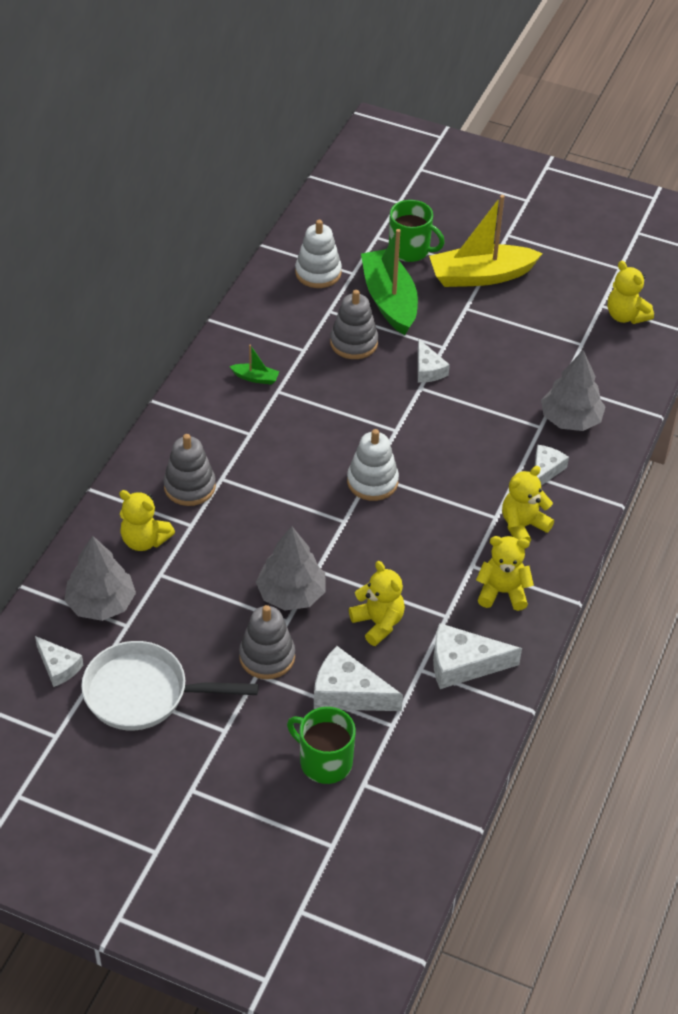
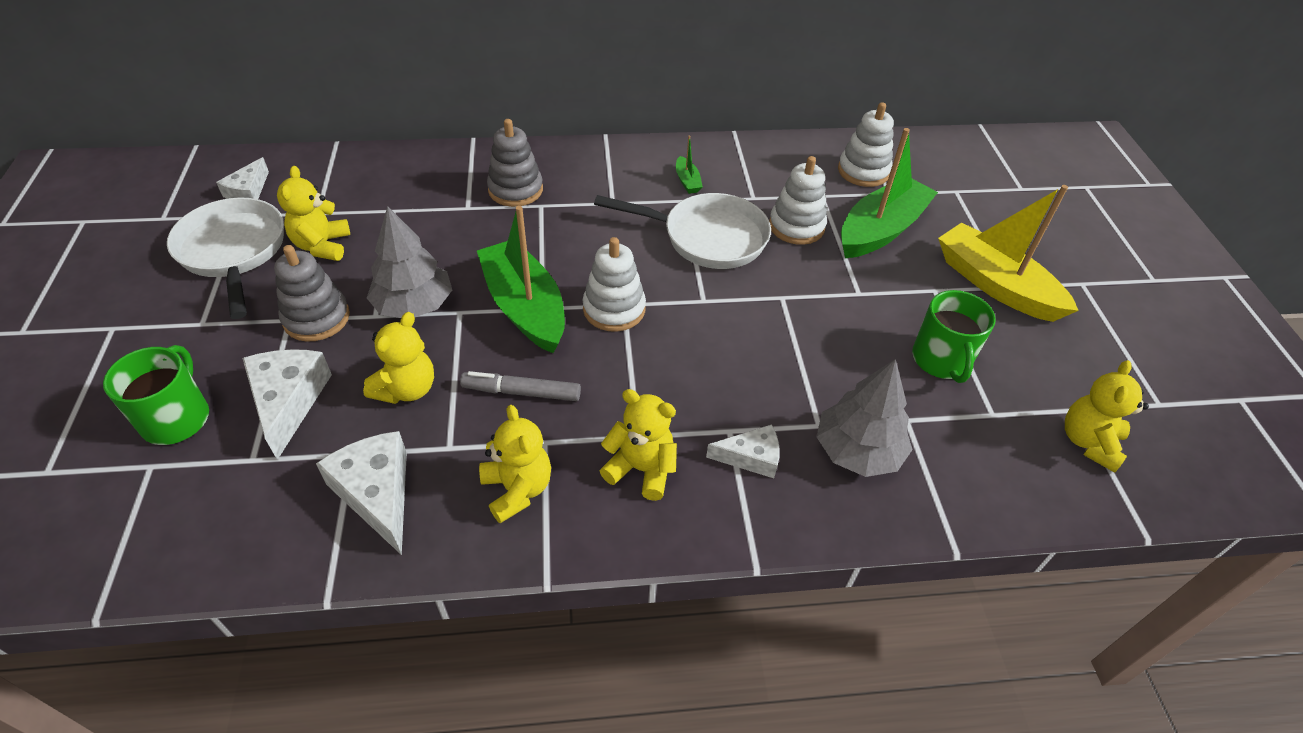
camera: 60 degrees right, 0 degrees up
(101, 603) = (337, 189): grey tree -> none
(144, 540) = (430, 187): yellow teddy bear -> yellow teddy bear (322, 246)
(331, 397) = (707, 238): none -> white pan
(337, 530) = (525, 307): none -> green boat
(354, 343) = (796, 226): grey stacking toy -> white stacking toy
(410, 250) = (967, 219): green mug -> green mug (941, 360)
(421, 561) = (521, 392): none -> grey marker
(428, 369) = (814, 293): white cheese -> none

